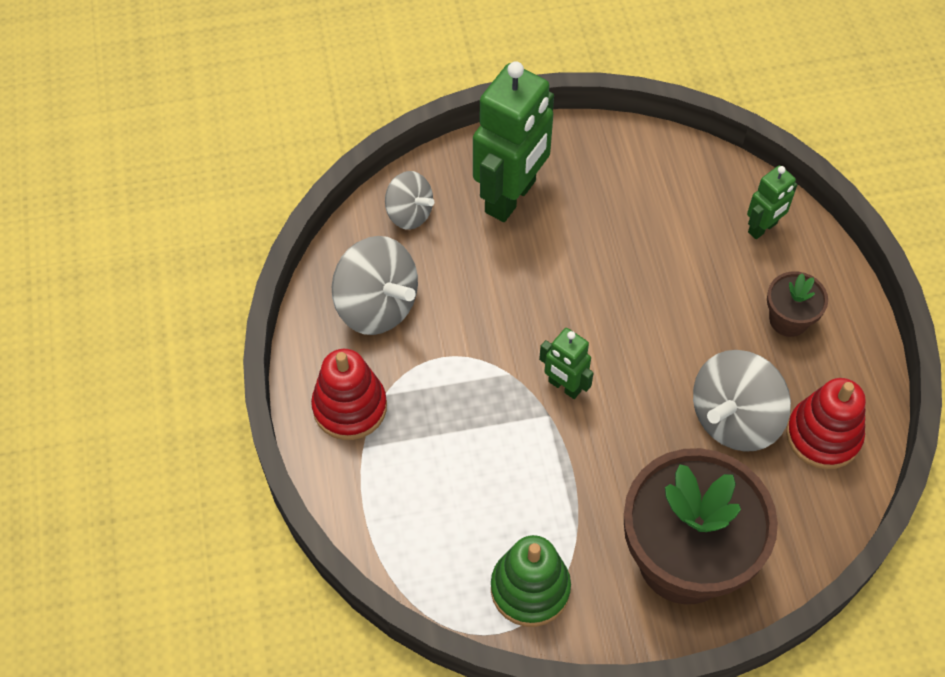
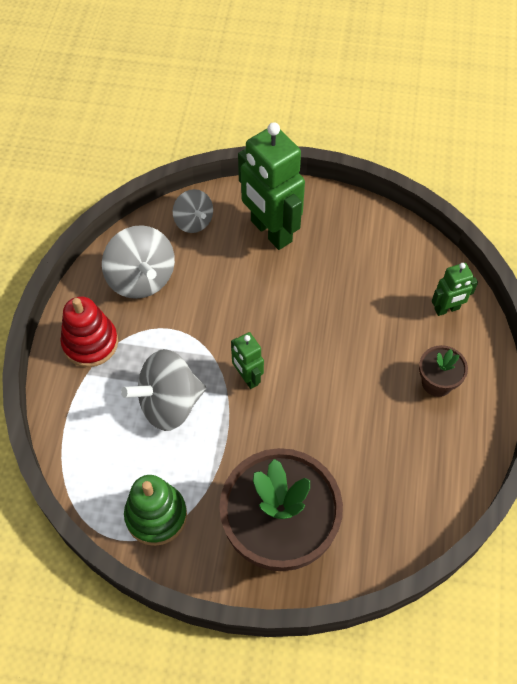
camera: 20 degrees right, 0 degrees up
(511, 197) = (270, 231): green robot -> green robot turned 90 degrees clockwise
(734, 418) = (363, 442): grey spinning top -> grey spinning top (169, 404)
(823, 435) = (425, 478): red stacking toy -> none

